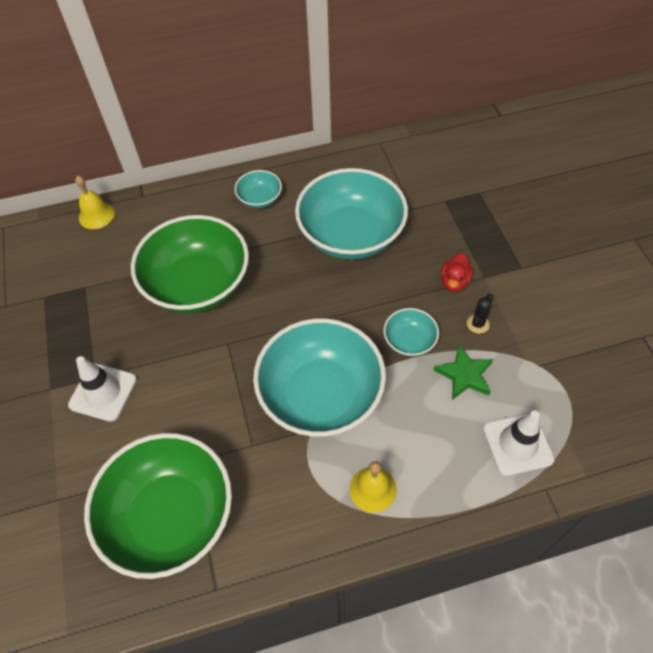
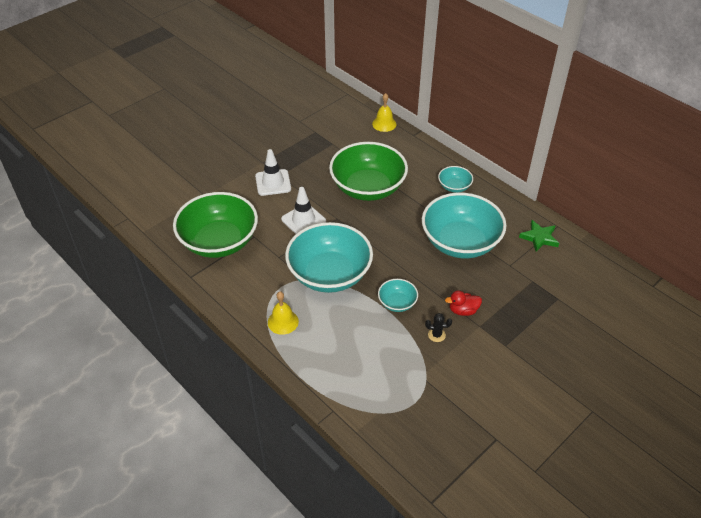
camera: 60 degrees right, 10 degrees down
(464, 375) = (390, 340): green star -> green star (539, 237)
(517, 444) = (356, 385): white traffic cone -> white traffic cone (303, 220)

